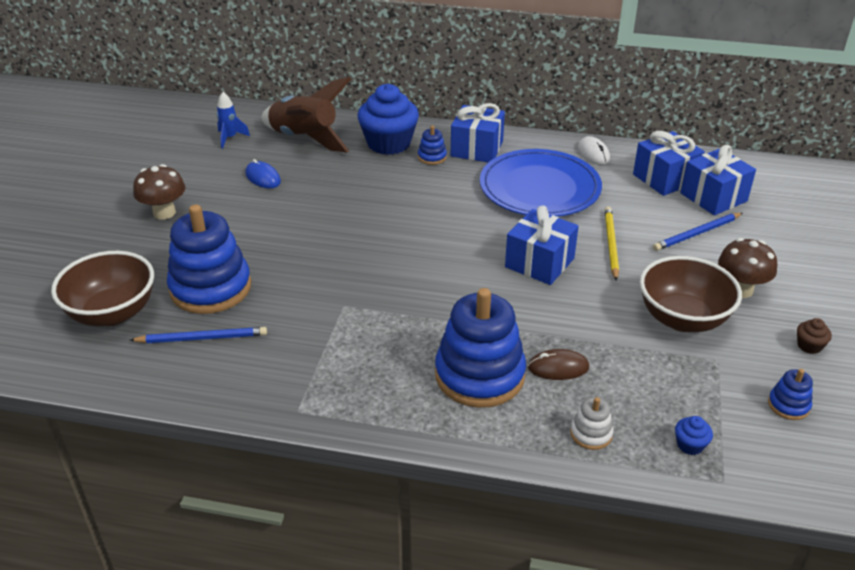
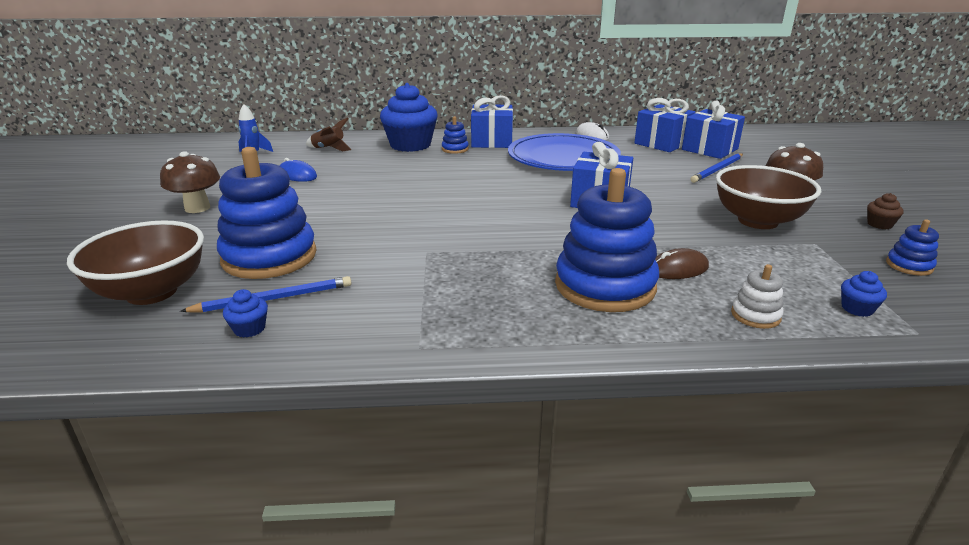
camera: 15 degrees left, 10 degrees down
(177, 367) = (249, 329): none -> blue cupcake
(305, 139) = (329, 149): brown rocket -> brown rocket, size x0.48
(611, 244) = (652, 183): yellow pencil -> none

